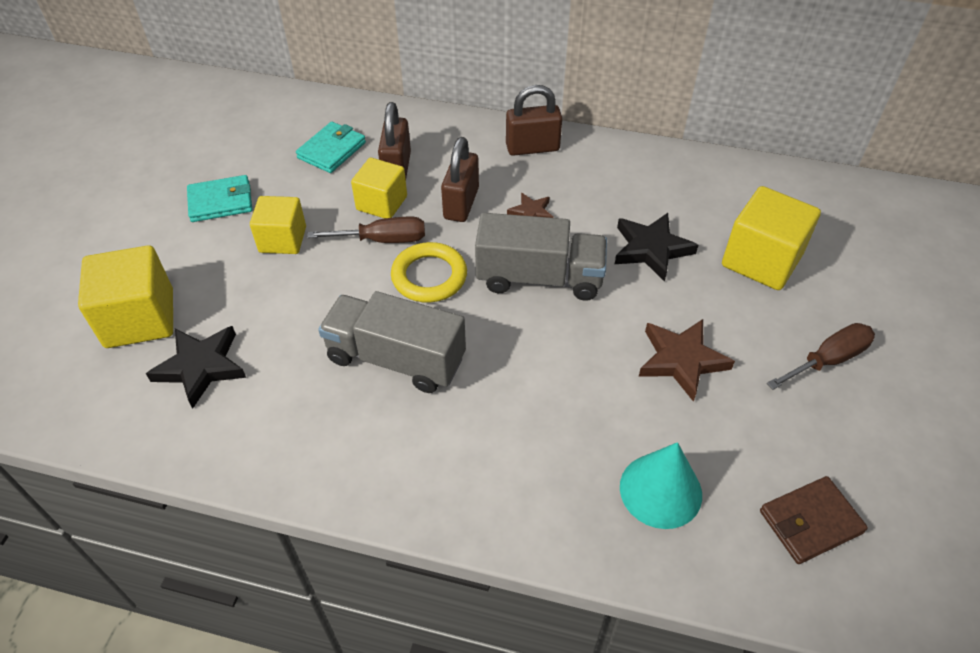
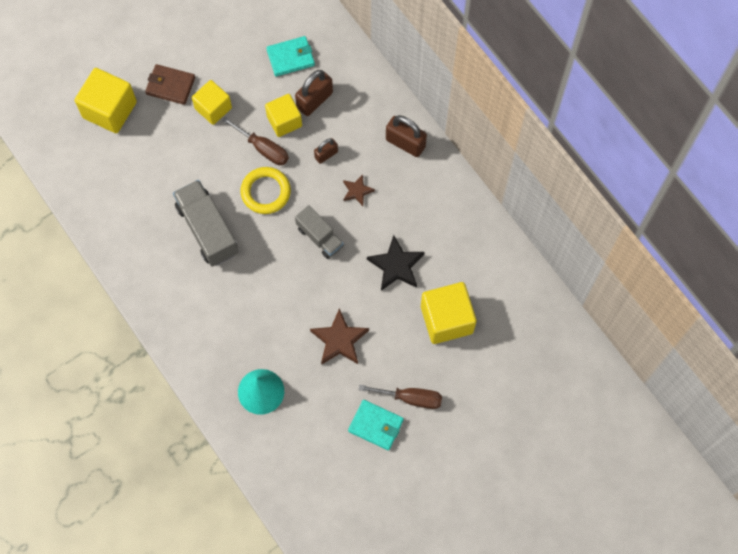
camera: 40 degrees right, 20 degrees up
(201, 367) = (117, 163): black star -> none
(221, 202) = (202, 54): turquoise wallet -> turquoise wallet (376, 425)
(461, 203) = (326, 155): brown padlock -> brown padlock, size x0.59
(539, 278) = (320, 237): grey truck -> grey truck, size x0.62
(810, 522) = (309, 457): brown wallet -> brown wallet (170, 86)

